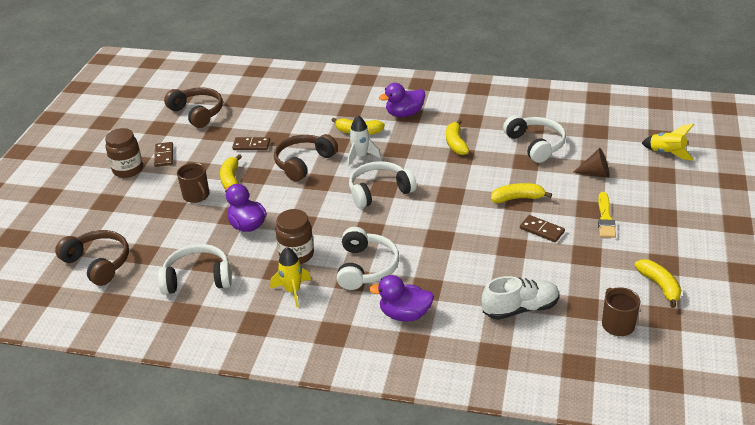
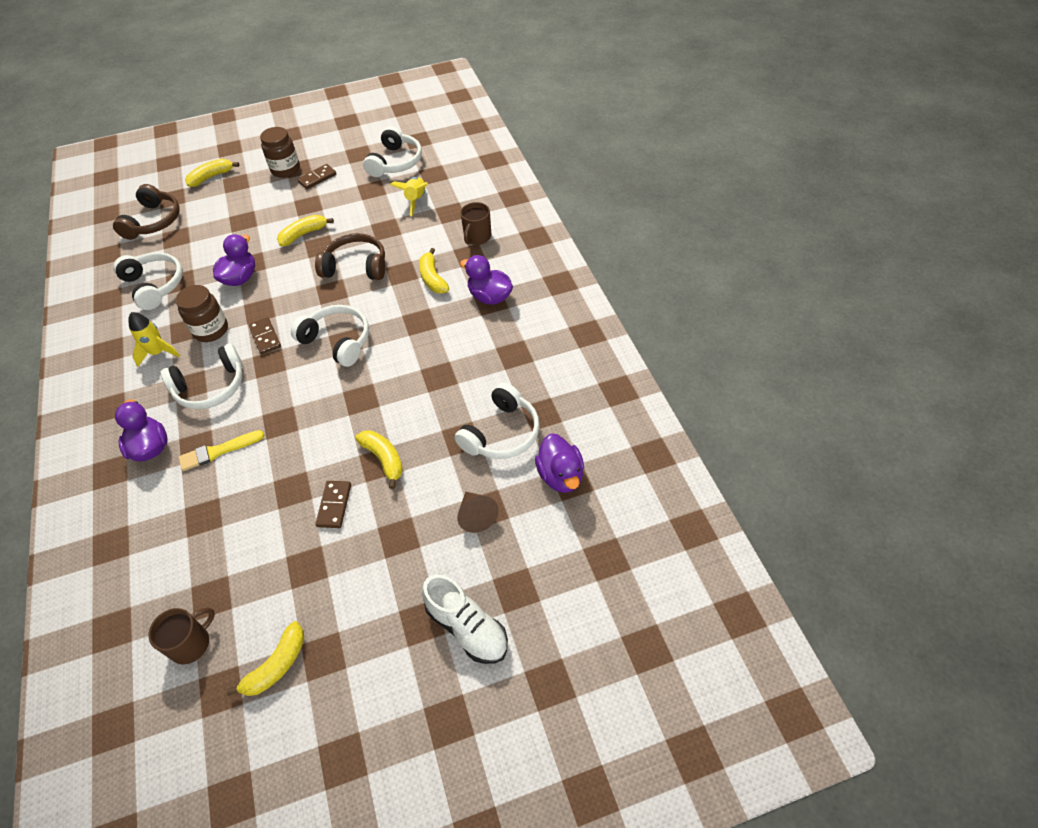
camera: 60 degrees right, 15 degrees up
(196, 196) = (269, 226): brown mug -> brown mug (477, 237)
(197, 113) = (395, 162): brown headphones -> white headphones
(251, 145) = (364, 220): brown domino -> brown domino (265, 337)
(360, 156) = (390, 300): white rocket -> none
(455, 143) = (460, 362): yellow banana -> yellow banana (211, 177)
(520, 309) = (189, 539): white shoe -> white shoe (467, 627)
(588, 133) = (560, 476): none -> purple duck
(605, 218) = (387, 559): yellow brush -> yellow brush (218, 451)
(666, 153) = (569, 579): yellow rocket -> yellow rocket (416, 200)

